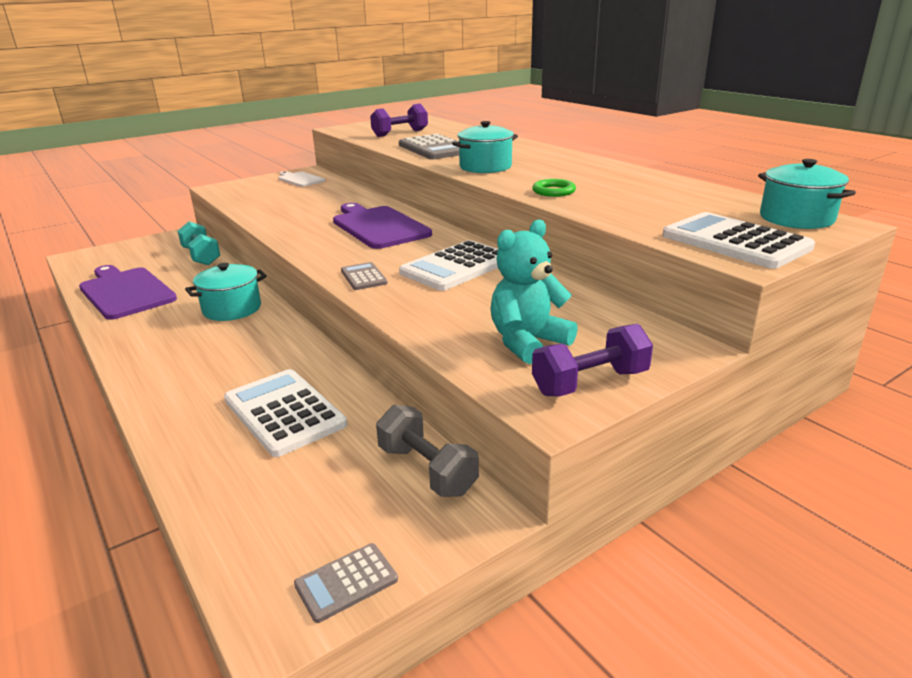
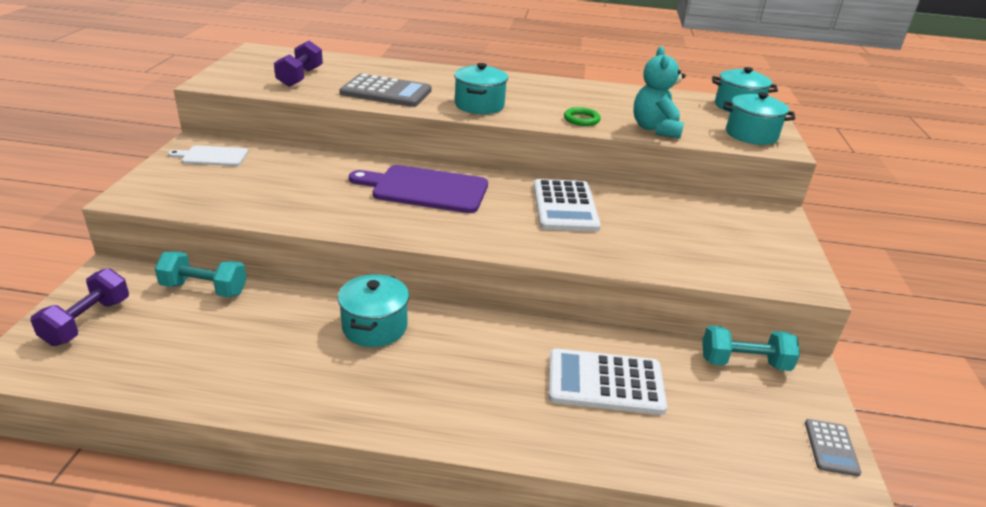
camera: 50 degrees left, 5 degrees up
(125, 292) = (210, 367): purple cutting board -> none
(363, 277) = (525, 243): grey calculator -> none
(427, 470) = (744, 363): grey dumbbell -> turquoise dumbbell
(528, 342) = (717, 247): turquoise teddy bear -> turquoise teddy bear (655, 129)
(590, 383) = (788, 258): purple dumbbell -> purple dumbbell (87, 322)
(735, 242) = (751, 135): white calculator -> turquoise pot

